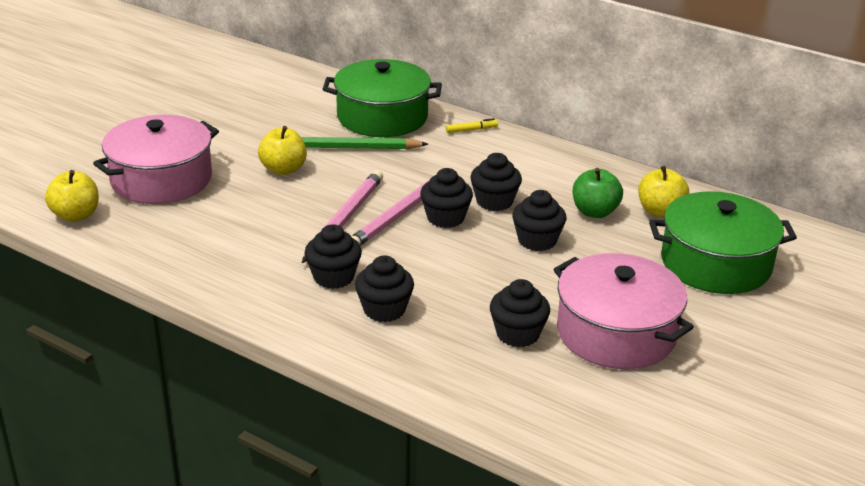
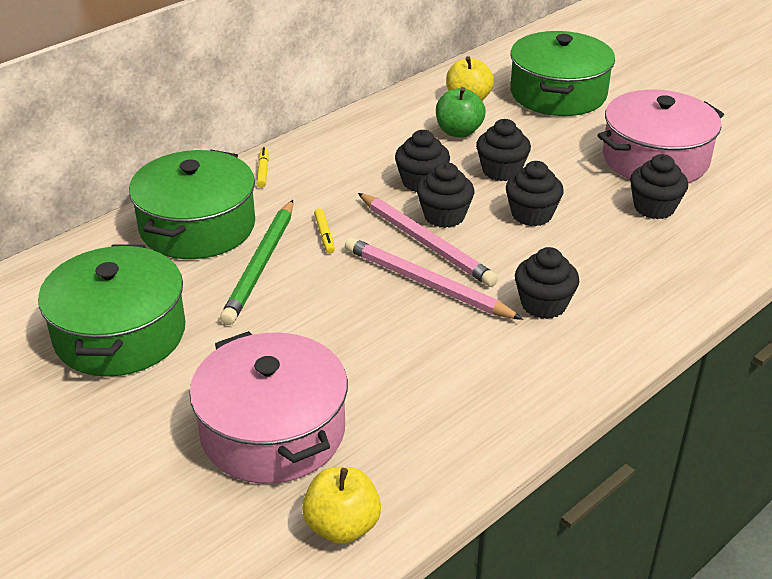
camera: 75 degrees left, 5 degrees up
(249, 112) = (120, 334): none -> green pot
(283, 169) = (292, 318): yellow apple -> none
(384, 309) = (608, 278): black cupcake -> black cupcake (531, 214)
(393, 167) = (324, 235): none -> yellow marker

